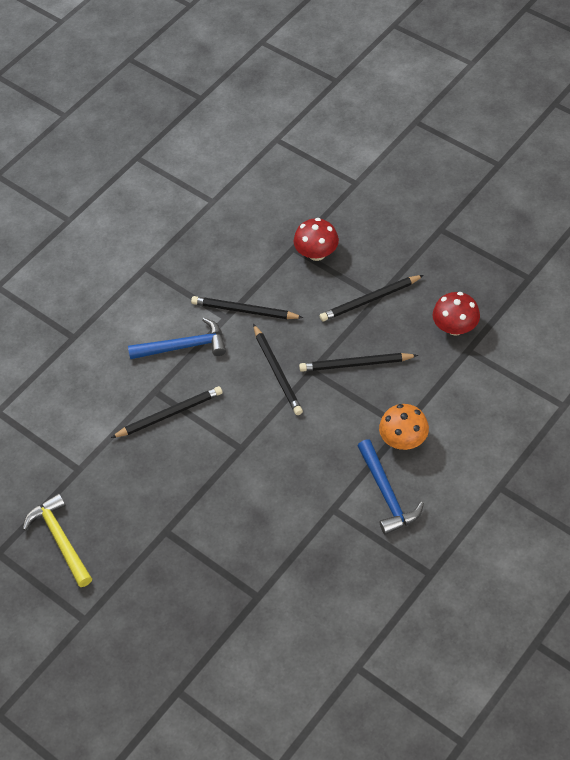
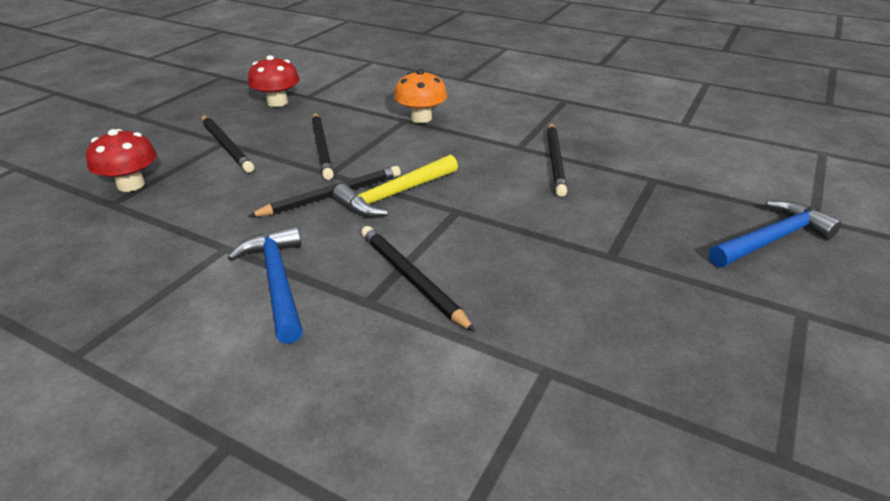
camera: 105 degrees left, 20 degrees down
(60, 539) = (694, 368): yellow hammer -> yellow hammer (394, 195)
(245, 310) = (217, 231): black pencil -> black pencil (555, 160)
(387, 494) = (489, 122): blue hammer -> blue hammer (772, 239)

